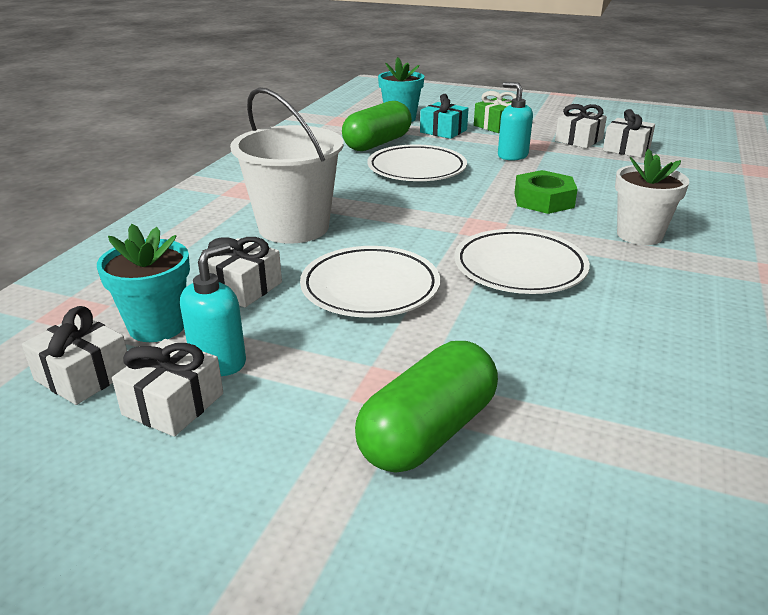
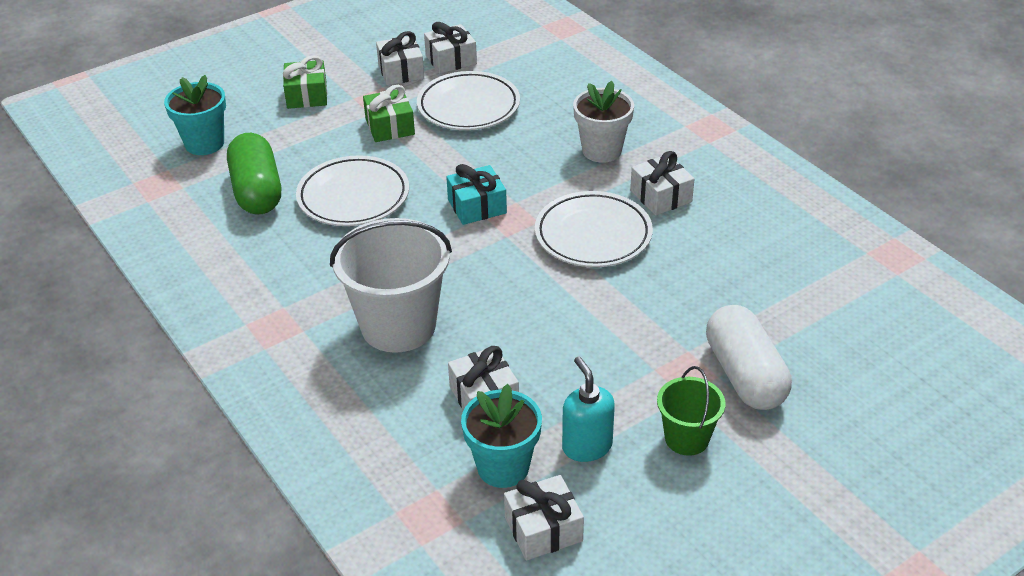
camera: 55 degrees left, 10 degrees up
(173, 404) = (622, 486): white gift -> white gift (661, 196)
(281, 423) = (687, 438): none -> green bucket
(370, 288) = (551, 325): white plate -> white plate (468, 106)
(428, 432) = (745, 375): green capsule -> white capsule
(443, 131) = (278, 134): turquoise gift -> turquoise gift (477, 206)
(512, 155) = (390, 126): turquoise soap dispenser -> green gift
(543, 200) = (498, 161): green nut -> none

